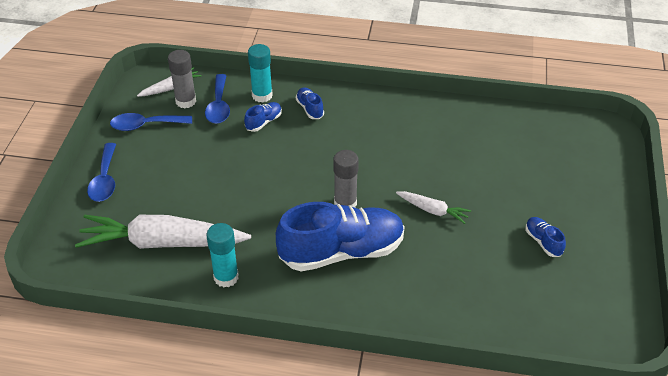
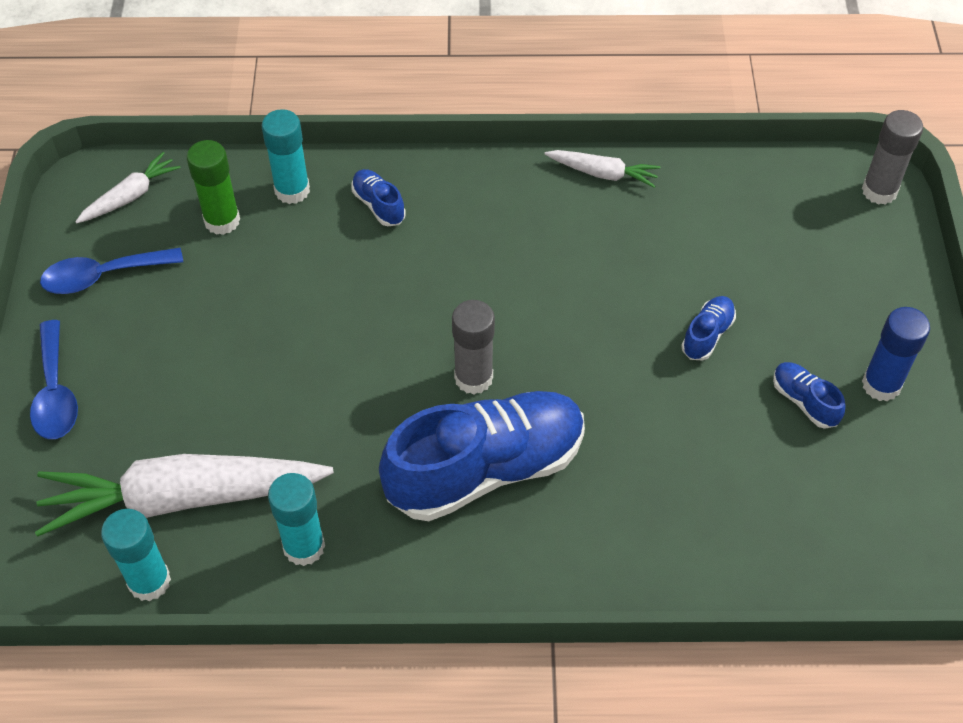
camera: 10 degrees left, 10 degrees up
(133, 282) = (149, 581): none -> turquoise glue stick
(186, 101) = (163, 219): grey glue stick -> grey glue stick (879, 191)
(219, 106) = (222, 221): blue spoon -> green glue stick
(263, 122) = (305, 242): blue shoe -> blue shoe (707, 335)
(432, 210) = (619, 370): white carrot -> white carrot (603, 173)
(593, 239) = (881, 385): none -> blue glue stick

